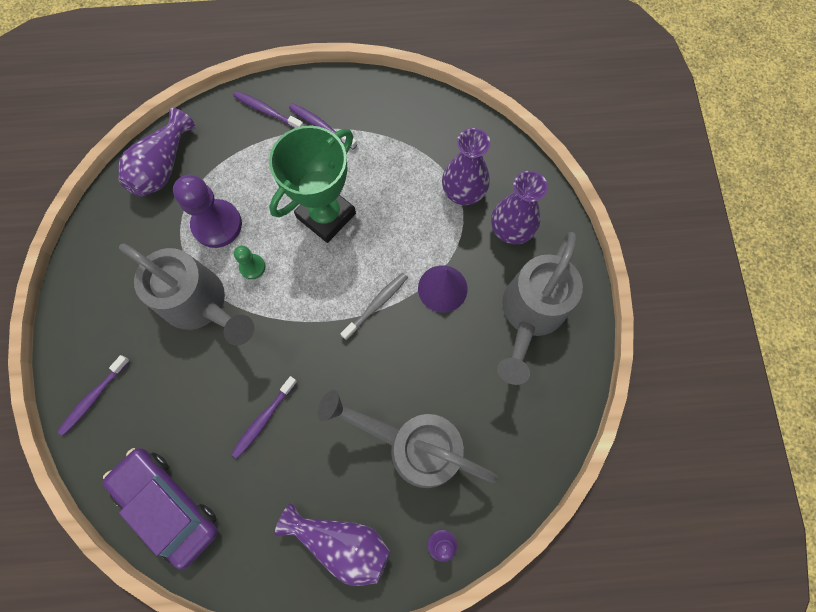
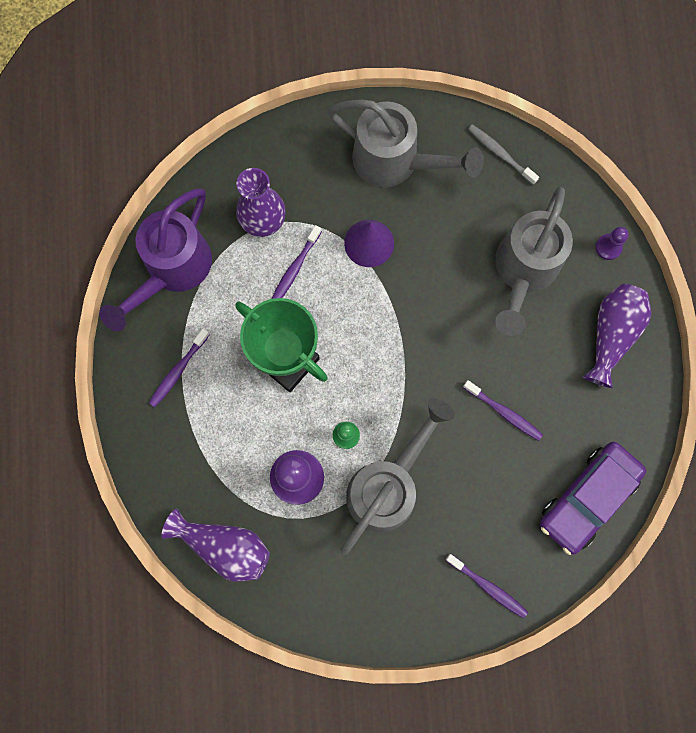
camera: 90 degrees left, 5 degrees up
(267, 111) = (156, 432): purple toothbrush -> purple toothbrush (295, 268)
(376, 305) = (386, 307): grey toothbrush -> grey toothbrush (500, 154)
(414, 118) = (172, 270): none -> purple watering can
(511, 230) = (306, 175): purple vase -> none

